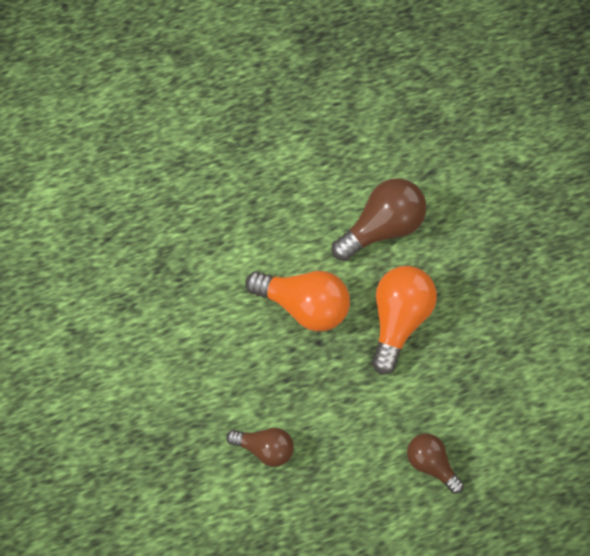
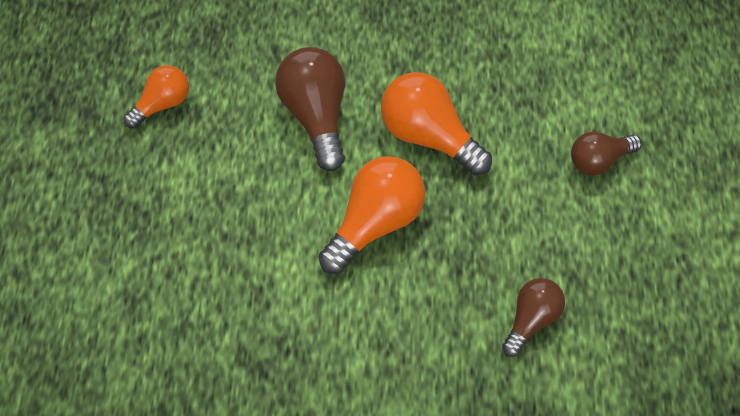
camera: 70 degrees left, 10 degrees down
(346, 112) = (162, 104): none -> orange light bulb

